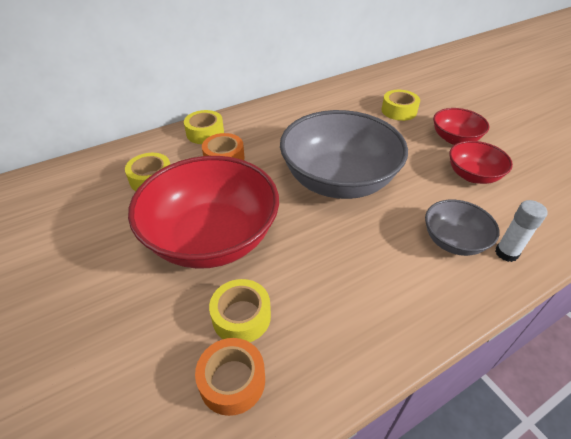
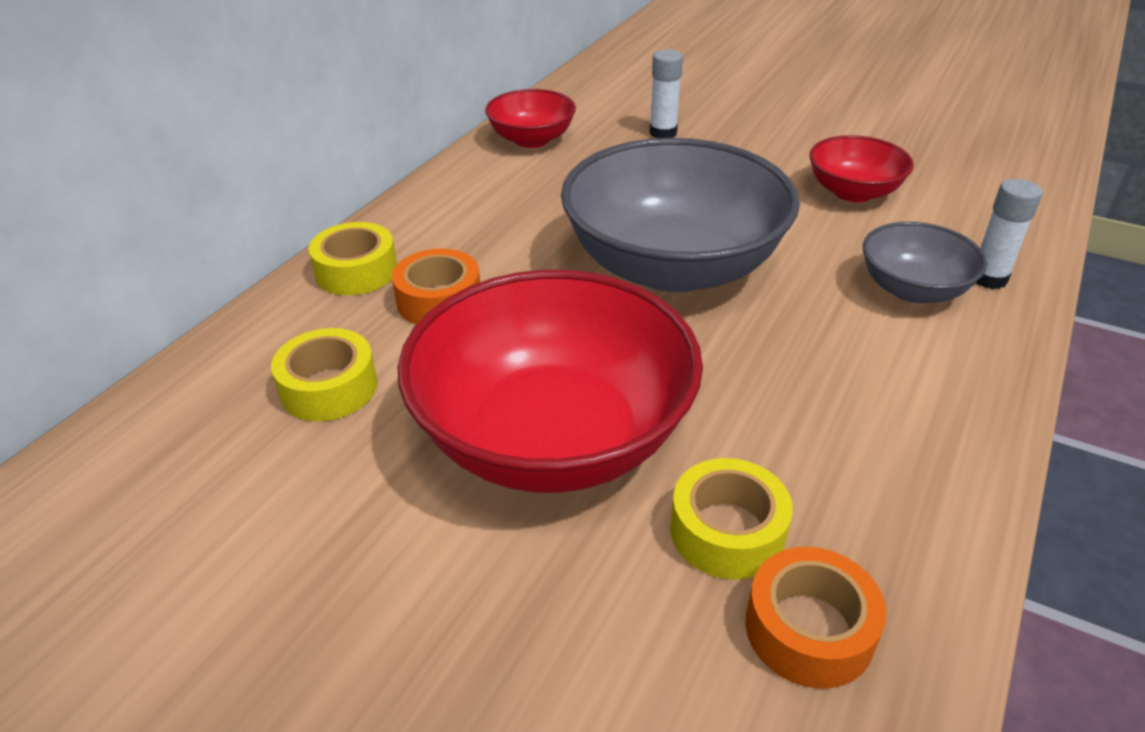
camera: 30 degrees left, 5 degrees down
(399, 111) = (663, 133): yellow tape -> white glue stick
(454, 139) = (781, 149): red bowl -> red bowl (532, 139)

